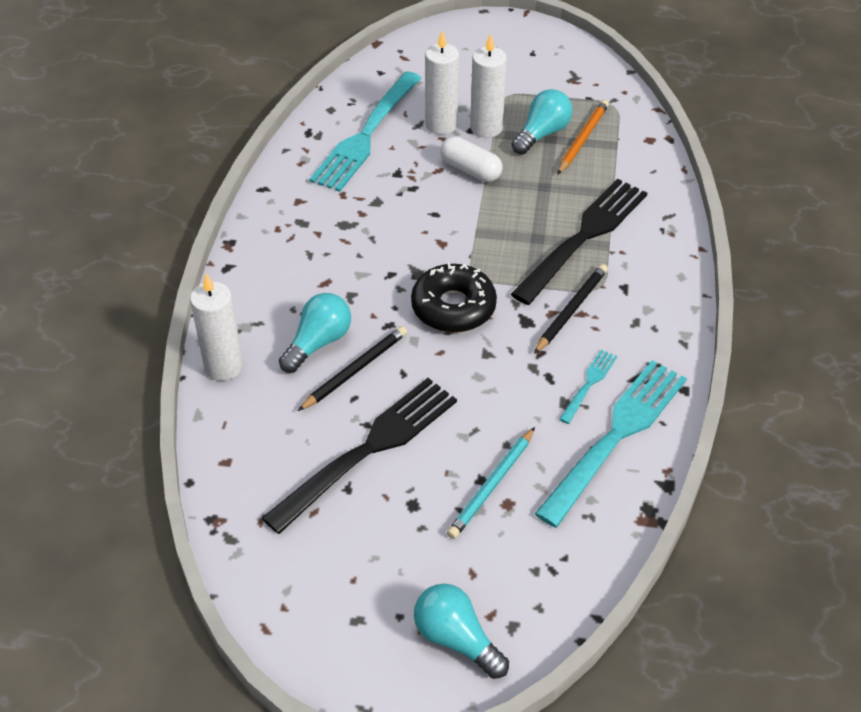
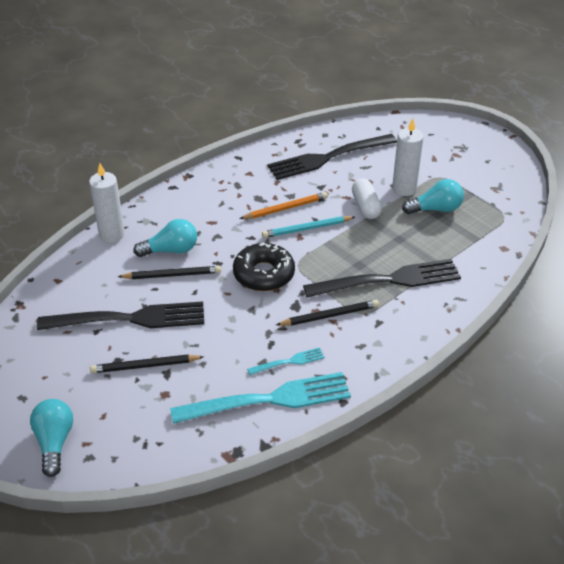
camera: 40 degrees right, 5 degrees down
(366, 135) = (328, 157): turquoise fork -> black fork
(441, 125) = (379, 173): white candle -> none
(450, 489) = (145, 366): none -> black pencil
(492, 485) = (168, 379): turquoise pencil -> turquoise pencil (307, 229)
(582, 139) = (458, 225): orange pencil -> orange pencil (285, 208)

